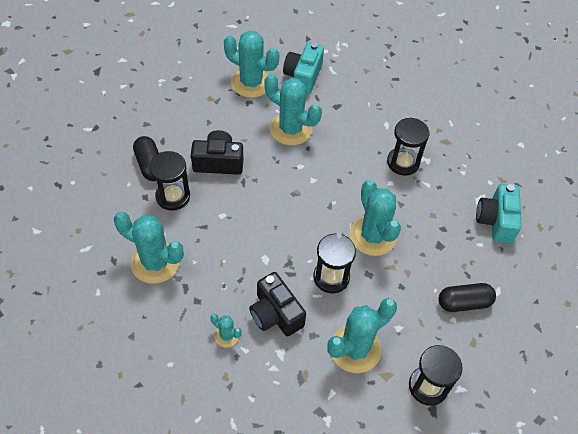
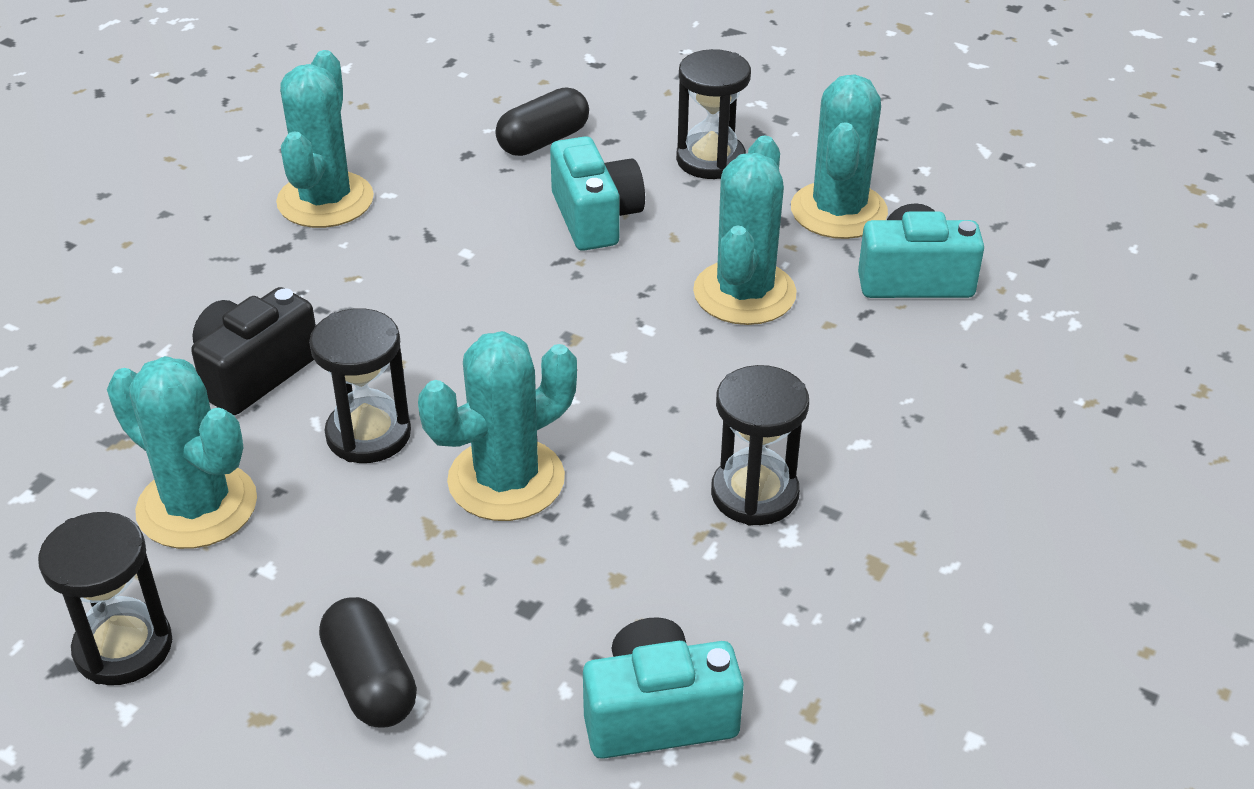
camera: 75 degrees right, 15 degrees down
(173, 196) = (483, 184): black hourglass -> black hourglass (710, 160)
(218, 162) = (595, 217): black camera -> turquoise camera
(226, 336) = (189, 320): turquoise cactus -> none

